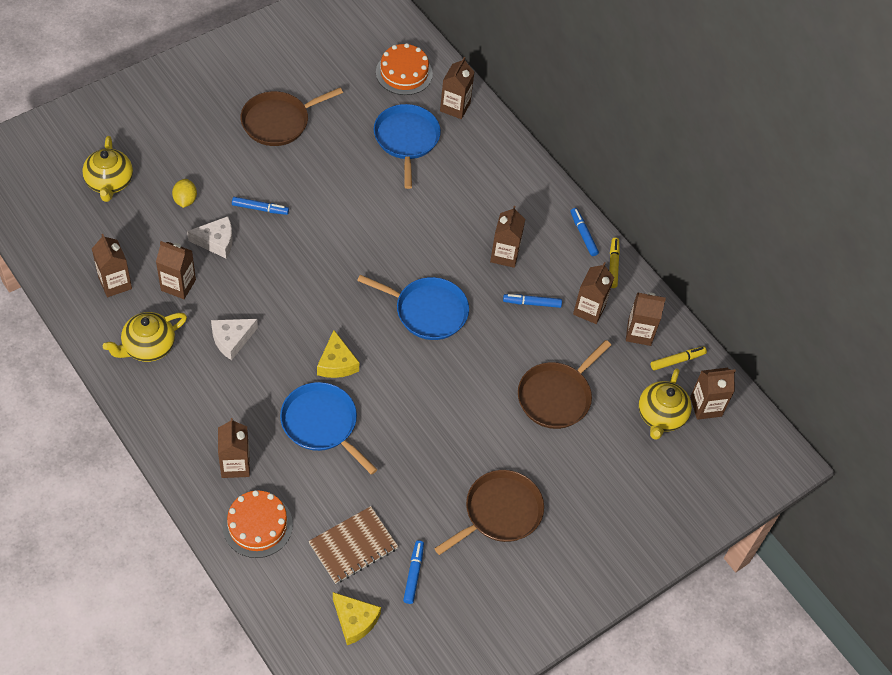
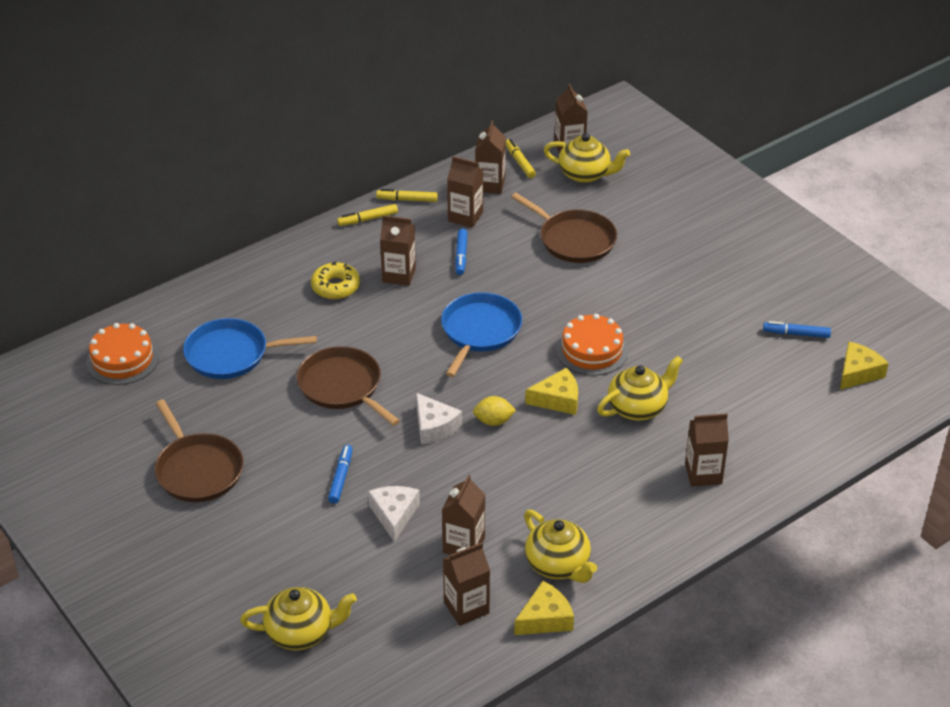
camera: 85 degrees left, 15 degrees down
(95, 333) = (545, 618): none -> yellow cheese
(185, 200) = (329, 551): yellow lemon -> yellow lemon (493, 421)
(231, 340) = (538, 489): white cheese -> white cheese (434, 426)
(257, 525) = (772, 450): orange cake -> orange cake (592, 350)
(322, 424) = (638, 407): blue pan -> yellow teapot
(353, 546) = (777, 377): brown notebook -> none
(455, 107) = (181, 315): brown carton -> none
(489, 209) = (335, 286): none -> yellow donut
(499, 512) = (714, 277): brown pan -> brown pan (342, 387)
(583, 234) = (368, 219): blue marker -> yellow marker

